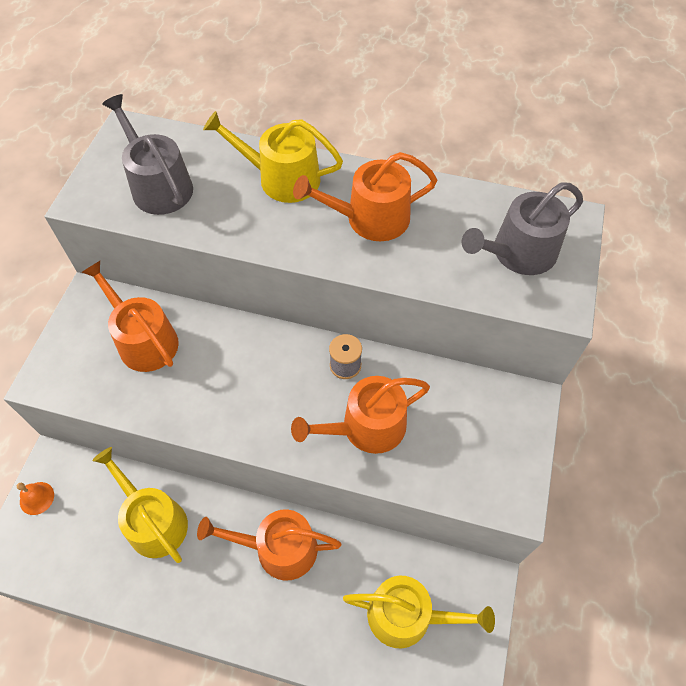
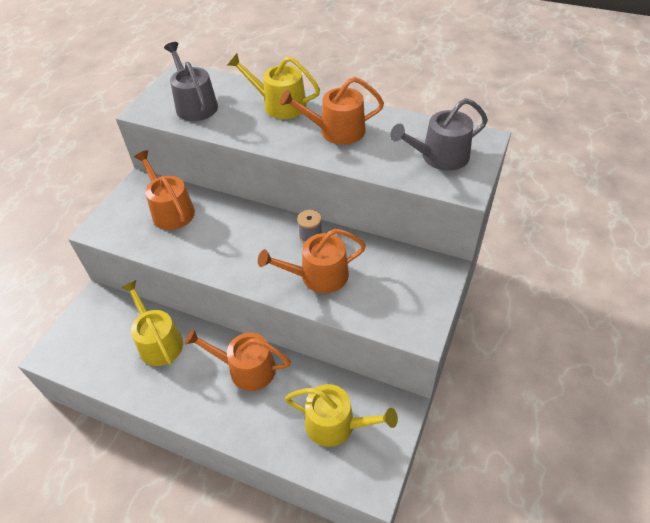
camera: 10 degrees right, 10 degrees down
(37, 498) = (80, 319): orange bell -> none

